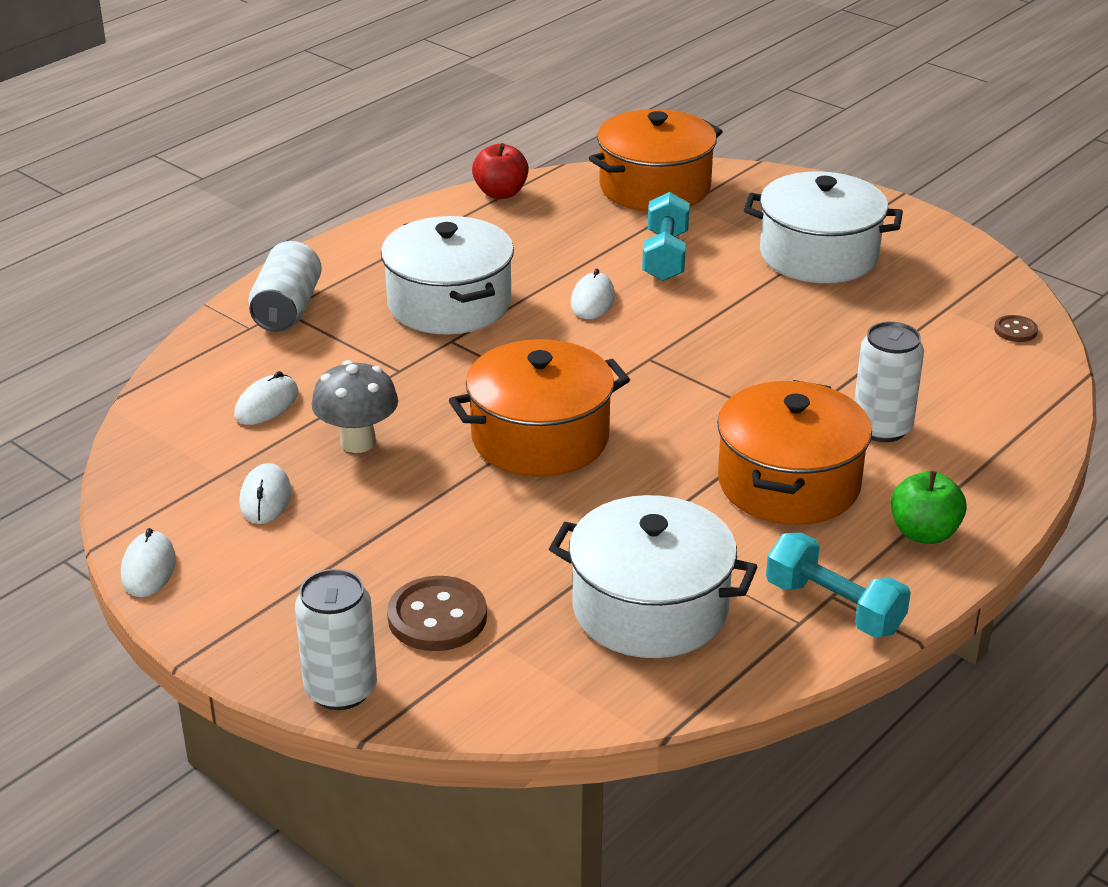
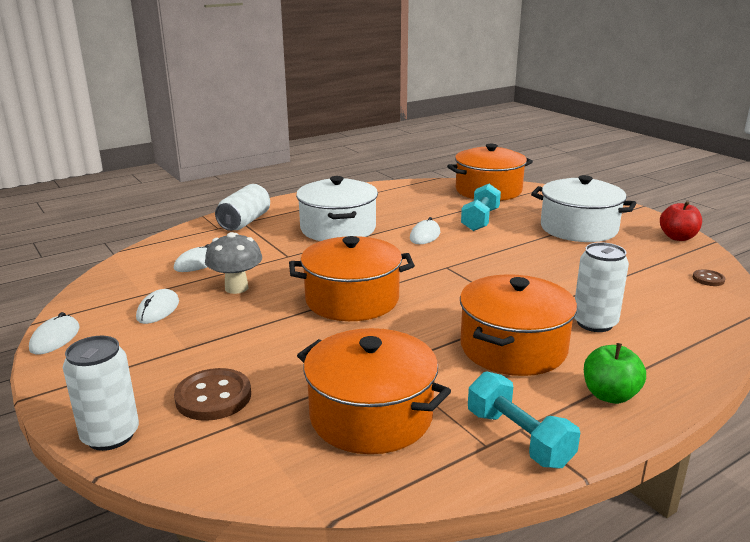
camera: 15 degrees right, 10 degrees down
(500, 193) = (398, 186): red apple -> red apple (678, 237)
(650, 608) = (371, 416): white pot -> orange pot

